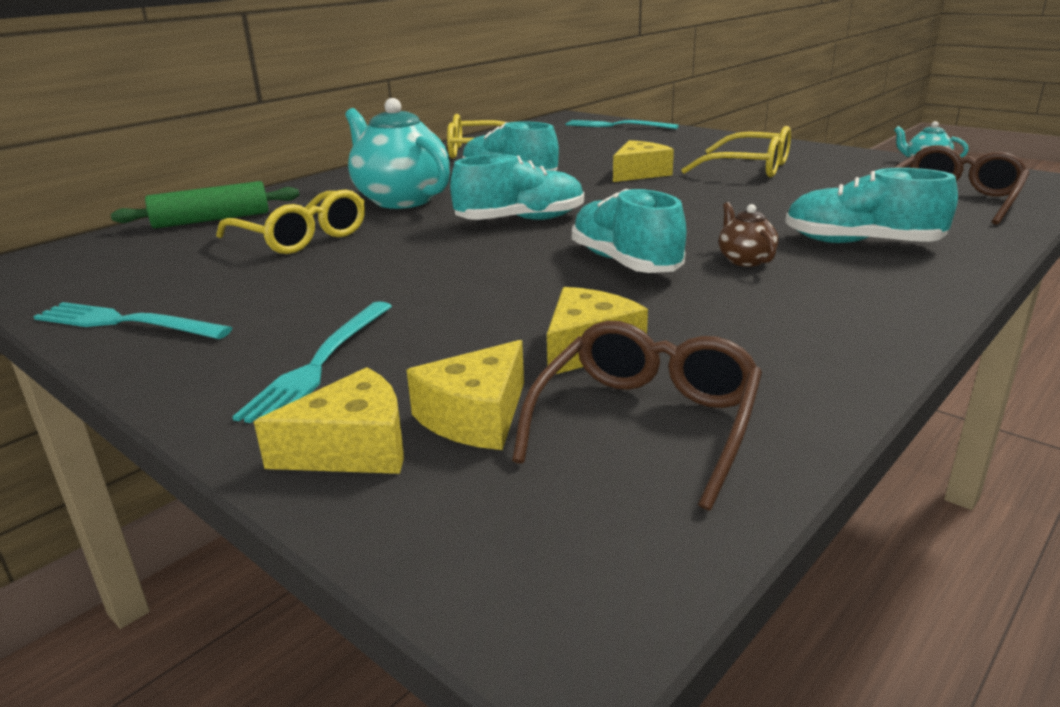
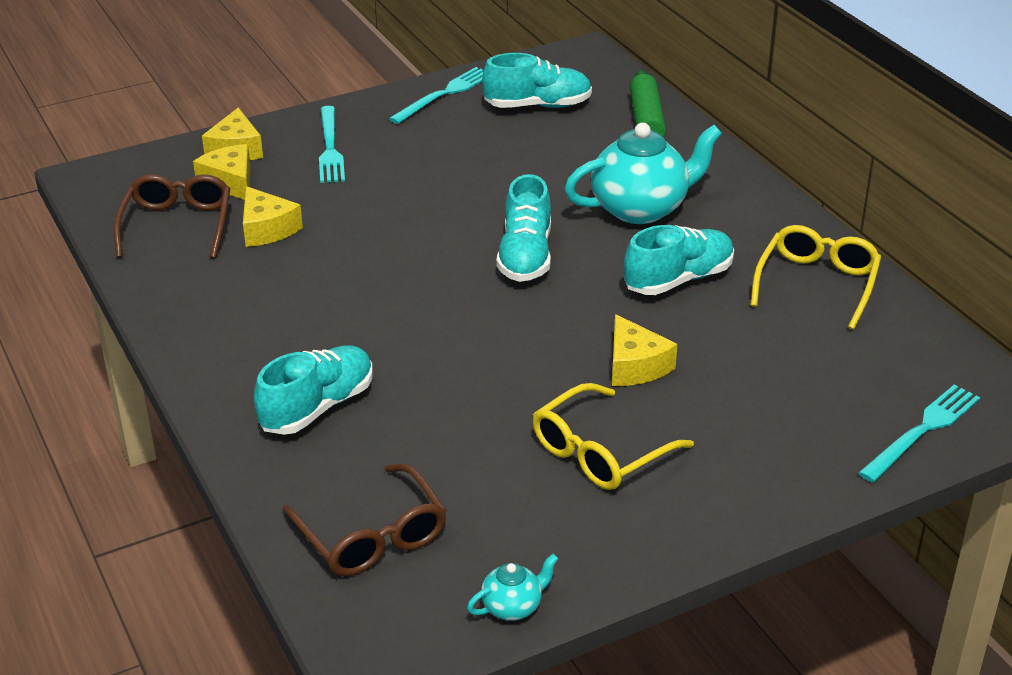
camera: 110 degrees right, 10 degrees up
(301, 237) = (563, 155): yellow glasses -> none
(320, 363) = (330, 148): turquoise fork -> turquoise fork turned 135 degrees counterclockwise
(625, 263) = (382, 279): turquoise shoe -> turquoise shoe (538, 105)
(646, 422) = (177, 225): brown glasses -> brown glasses turned 135 degrees counterclockwise
(745, 260) = (338, 334): brown teapot -> none

